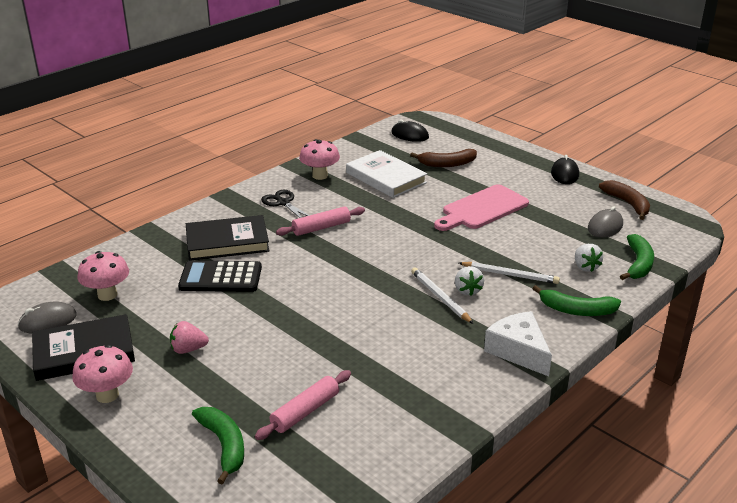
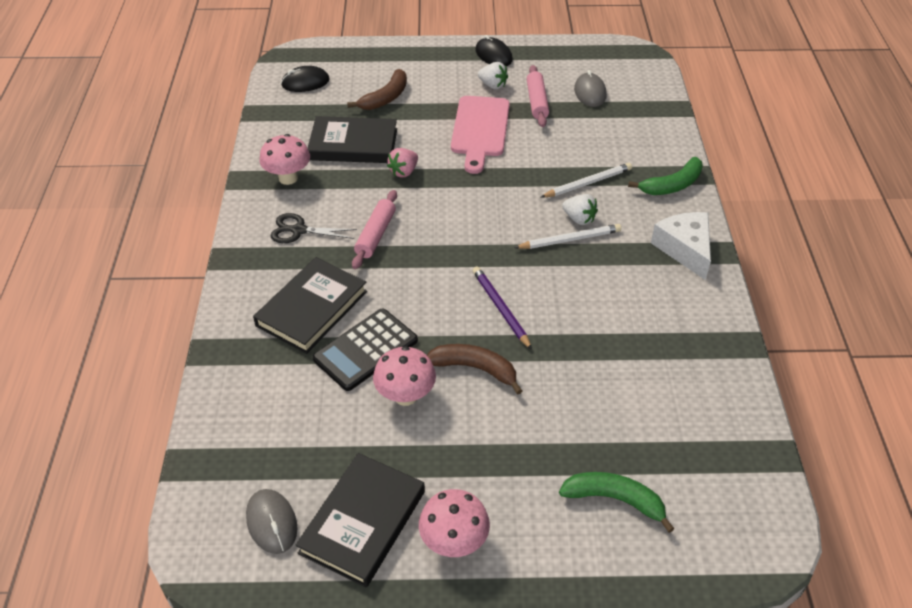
camera: 45 degrees left, 15 degrees up
(48, 321) = (271, 523): grey mouse -> grey mouse turned 45 degrees counterclockwise
(107, 295) = (285, 449): pink mushroom -> pink mushroom (405, 396)
(188, 349) = (451, 441): pink strawberry -> pink strawberry (404, 172)
(305, 411) = (625, 419): pink rolling pin -> pink rolling pin (537, 102)
(330, 305) = (501, 308): none -> purple pencil
(386, 178) = (353, 144): white book -> black book
(440, 297) = (569, 239): white pencil -> white pencil turned 150 degrees clockwise
(518, 351) = (685, 249): white cheese -> white cheese turned 60 degrees clockwise
(585, 267) = (626, 141): white strawberry -> white strawberry (493, 85)
(627, 204) = (576, 60): brown banana -> brown banana (475, 369)
(638, 264) = (655, 115): green banana -> none

